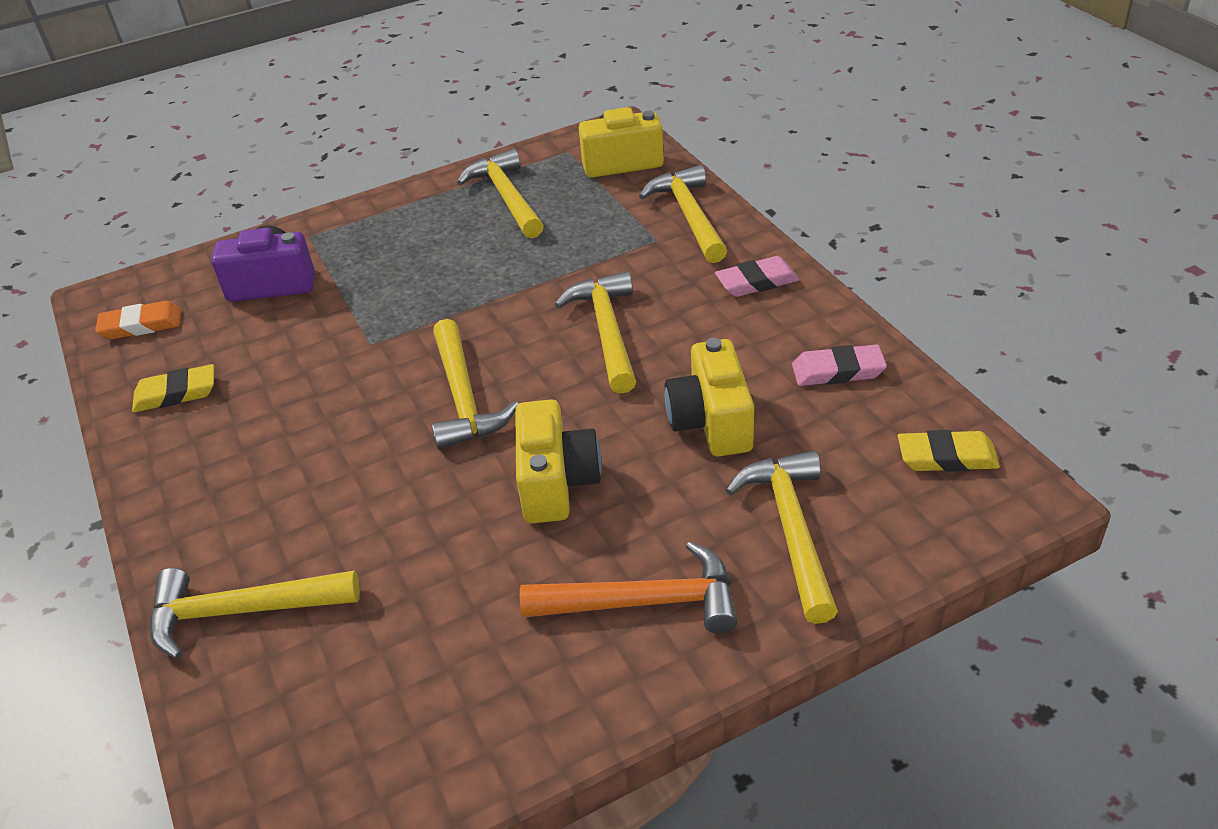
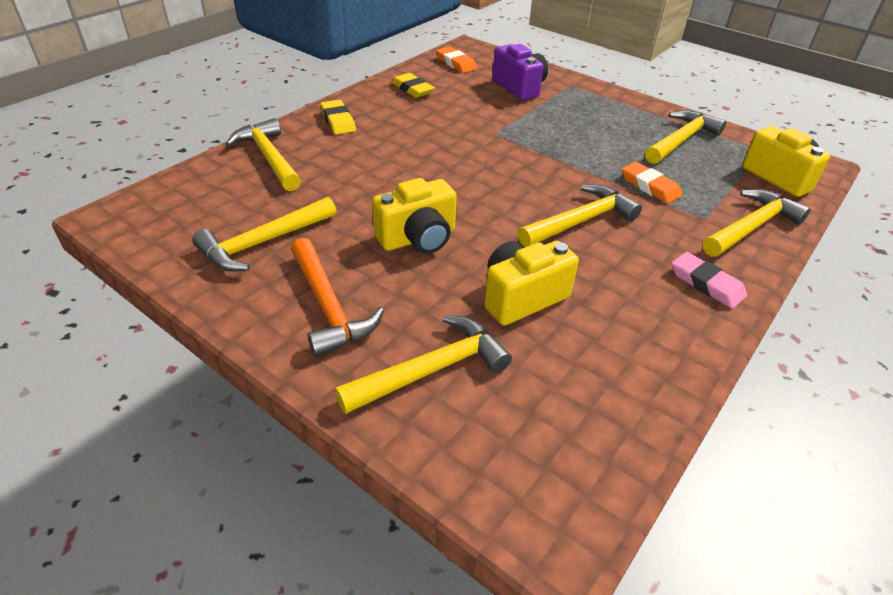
camera: 60 degrees right, 0 degrees up
(464, 398) = (471, 180): yellow hammer -> yellow hammer (263, 243)
(577, 255) = (650, 186): none -> orange eraser
(838, 371) = (635, 359): pink eraser -> none
(947, 457) = (576, 462): yellow eraser -> yellow eraser (338, 121)

